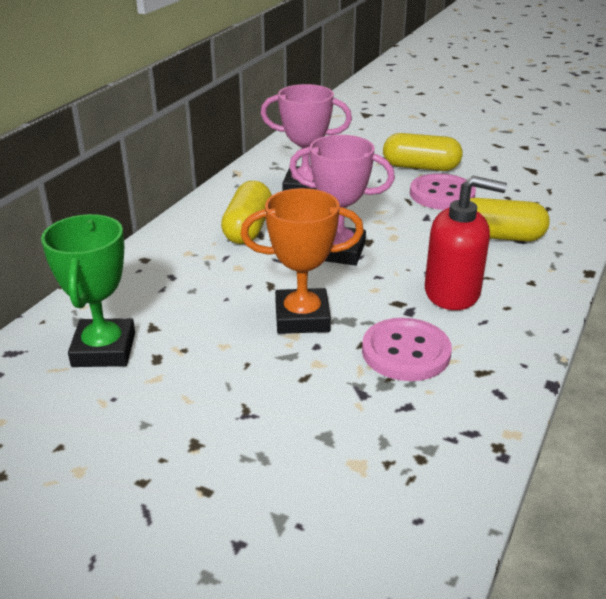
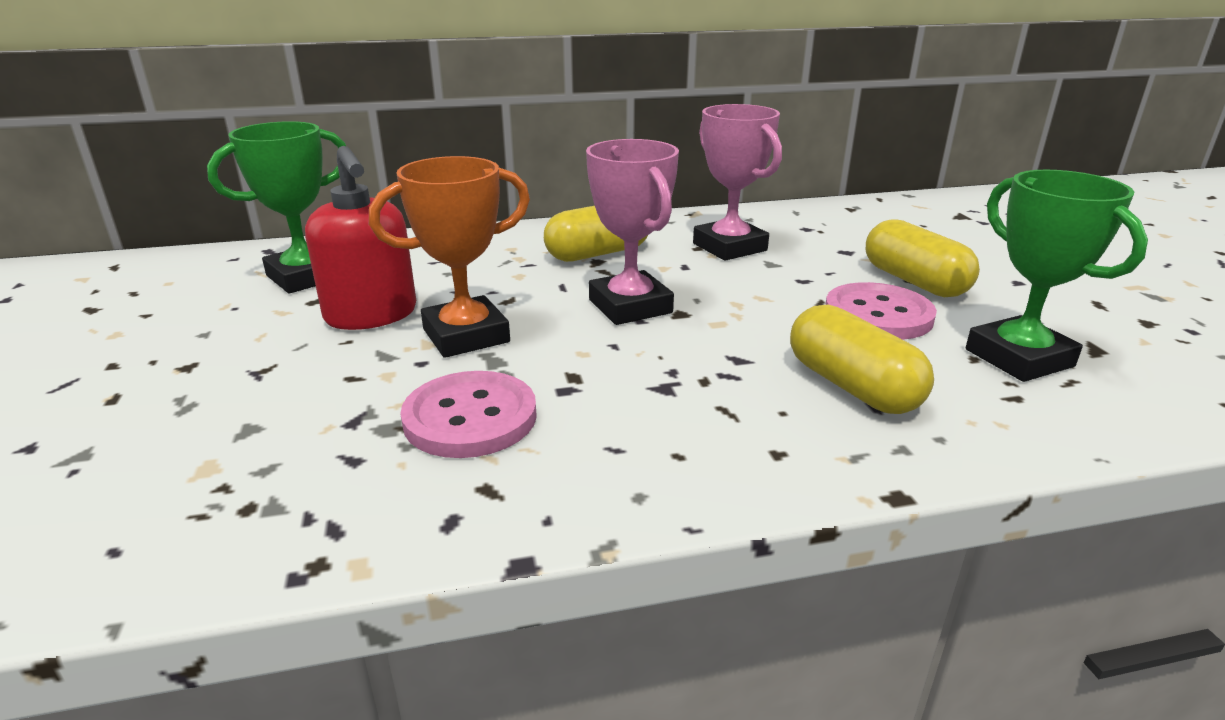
camera: 50 degrees right, 5 degrees down
(302, 318) = (466, 336): orange trophy -> orange trophy turned 75 degrees counterclockwise
(452, 293) = (650, 402): red soap dispenser -> red soap dispenser (371, 315)
(520, 188) = (1019, 358): none -> green trophy

